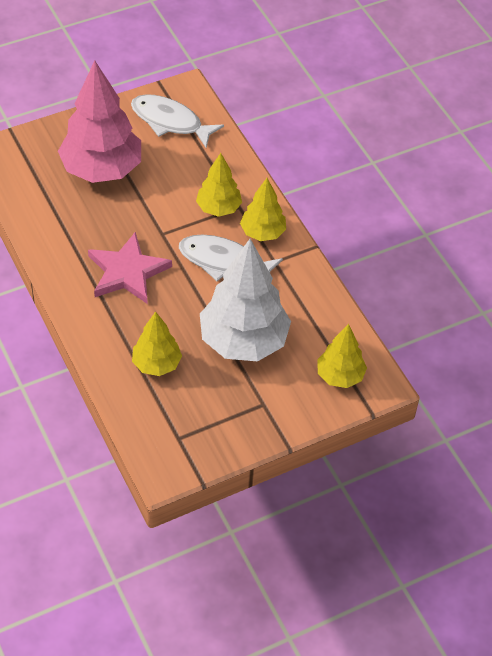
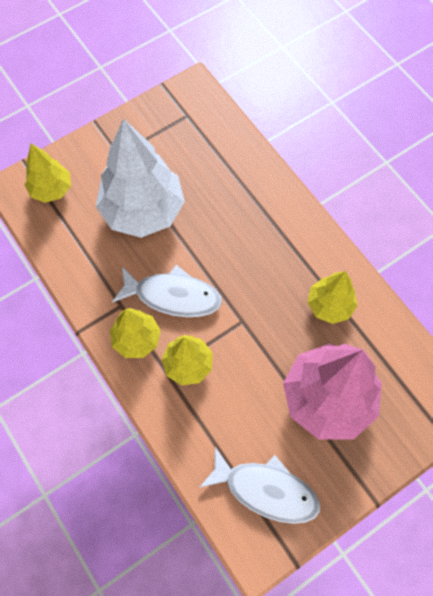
camera: 175 degrees right, 15 degrees up
(127, 272) = (267, 269): pink star -> none
(156, 364) = (218, 177): yellow tree -> yellow tree (329, 305)

